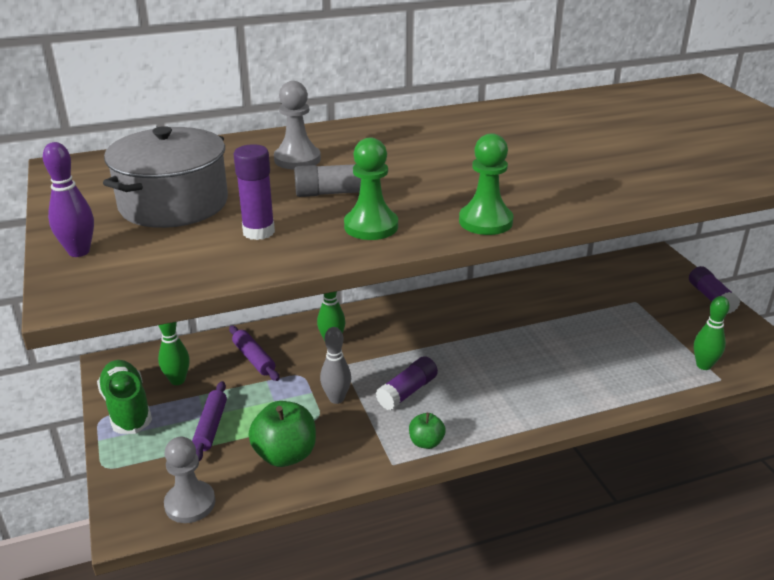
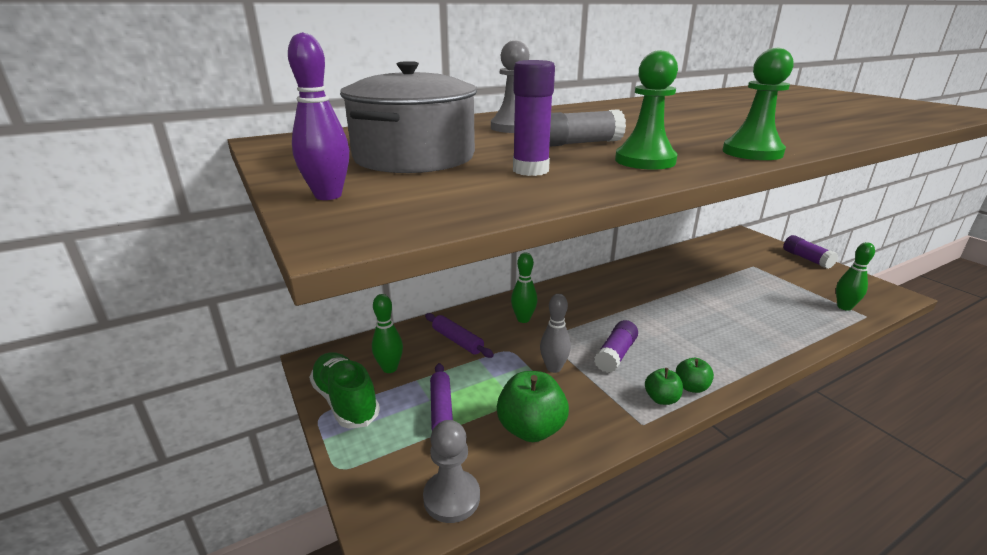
camera: 10 degrees left, 5 degrees down
(464, 434) = (691, 387): none -> green apple

